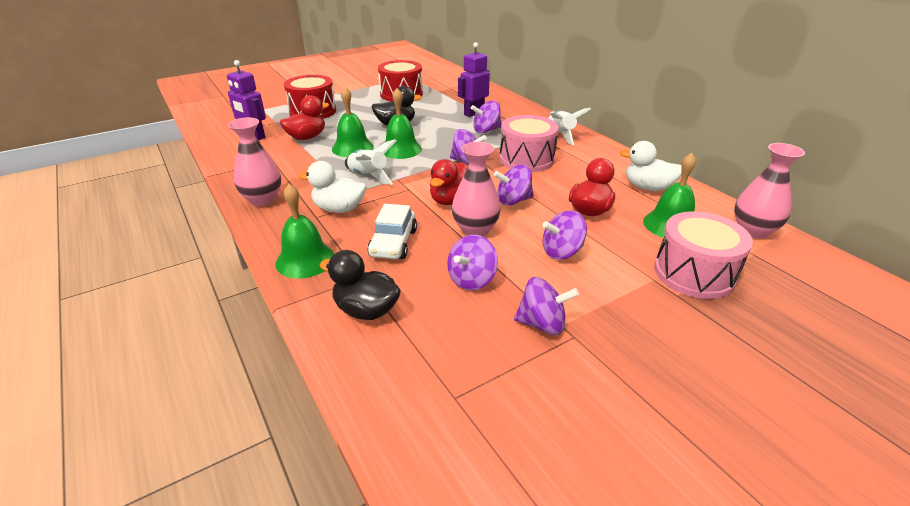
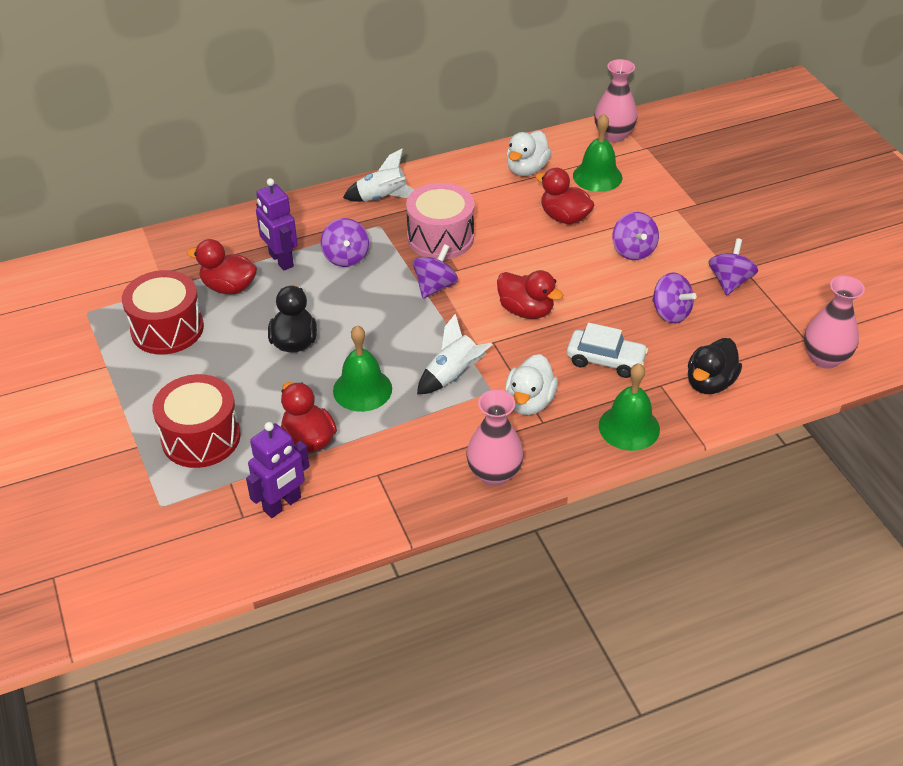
camera: 80 degrees left, 10 degrees up
(401, 149) = (381, 342): green bell -> none
(442, 103) = (229, 287): none -> red duck
(475, 230) = (589, 300): pink vase -> pink vase (825, 358)
(513, 201) = (536, 264): purple spinning top -> none
(694, 273) = (670, 186): pink drum -> none

